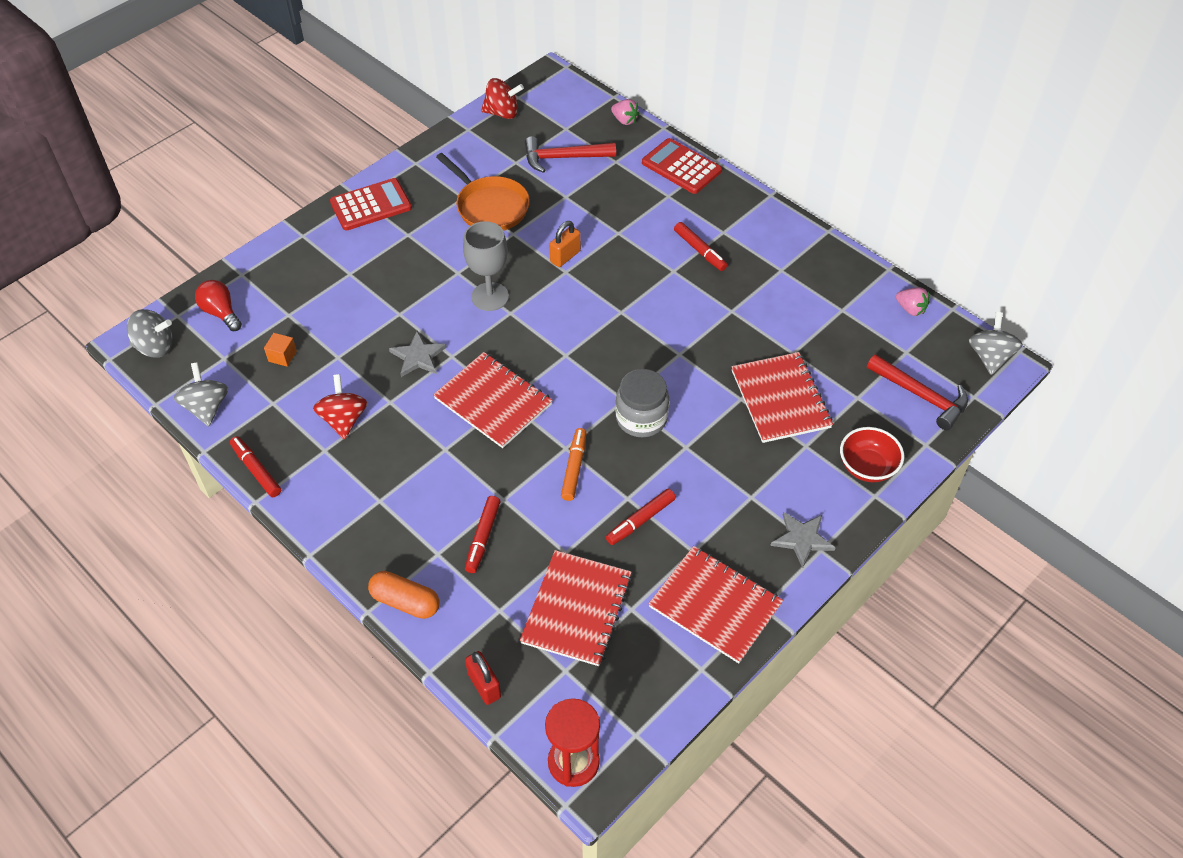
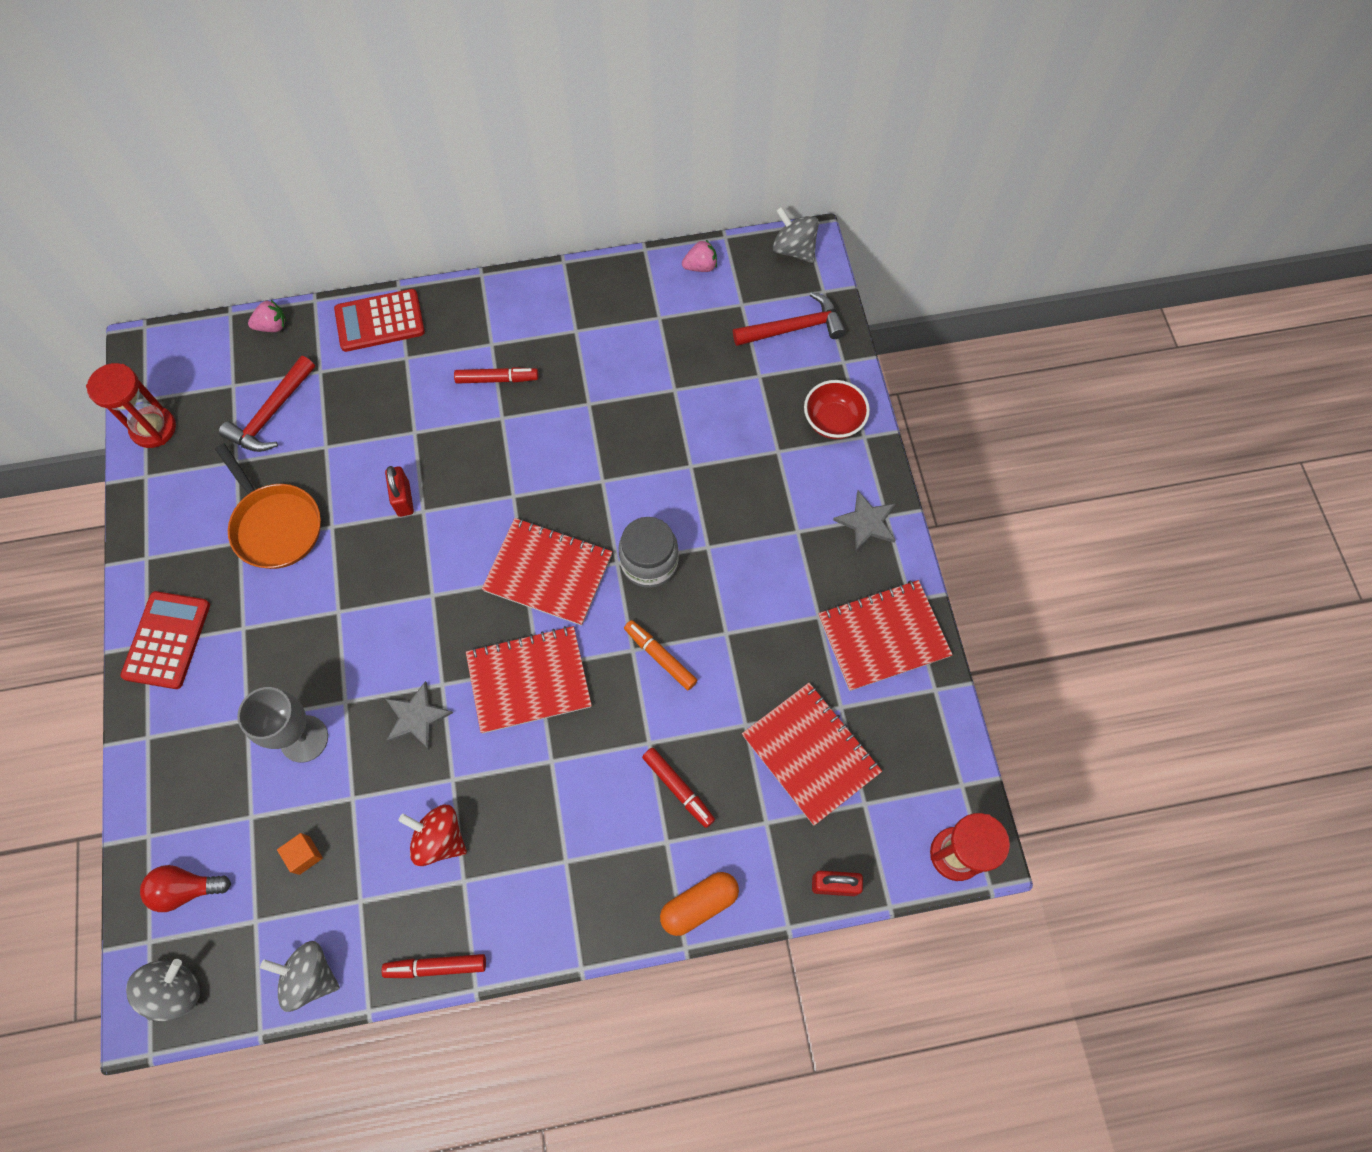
camera: 55 degrees left, 15 degrees up
(489, 206) = (275, 525): orange pan -> orange pan turned 60 degrees clockwise
(490, 297) = (396, 601): grey goblet -> grey goblet (304, 738)
(502, 113) = (153, 428): red spinning top -> red hourglass
(565, 256) = (403, 499): orange padlock -> red padlock
(641, 520) = (757, 637): red marker -> none
(780, 399) = (715, 435): red notebook -> red notebook (548, 573)

